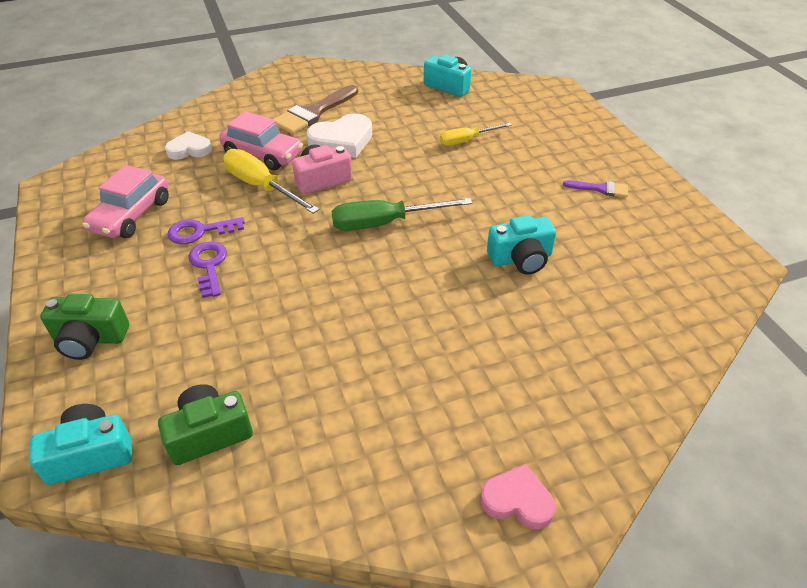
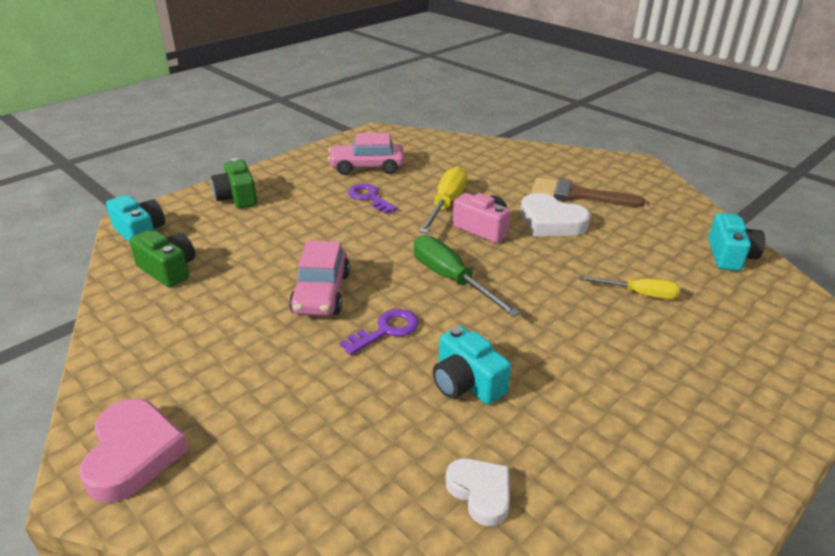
camera: 65 degrees right, 10 degrees down
(189, 150) = (463, 161): white heart -> white heart (480, 493)
(209, 265) = (334, 214): purple key -> purple key (386, 330)
(263, 154) = (489, 191): pink car -> pink car (321, 293)
(466, 140) = (639, 294): yellow screwdriver -> yellow screwdriver turned 150 degrees clockwise
(517, 501) = (133, 454): pink heart -> pink heart, size x1.57
(600, 189) = (661, 427): purple brush -> none

